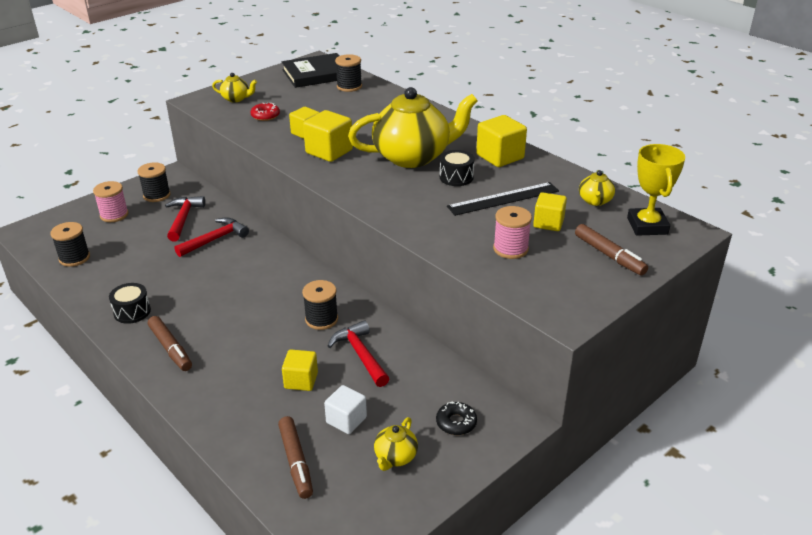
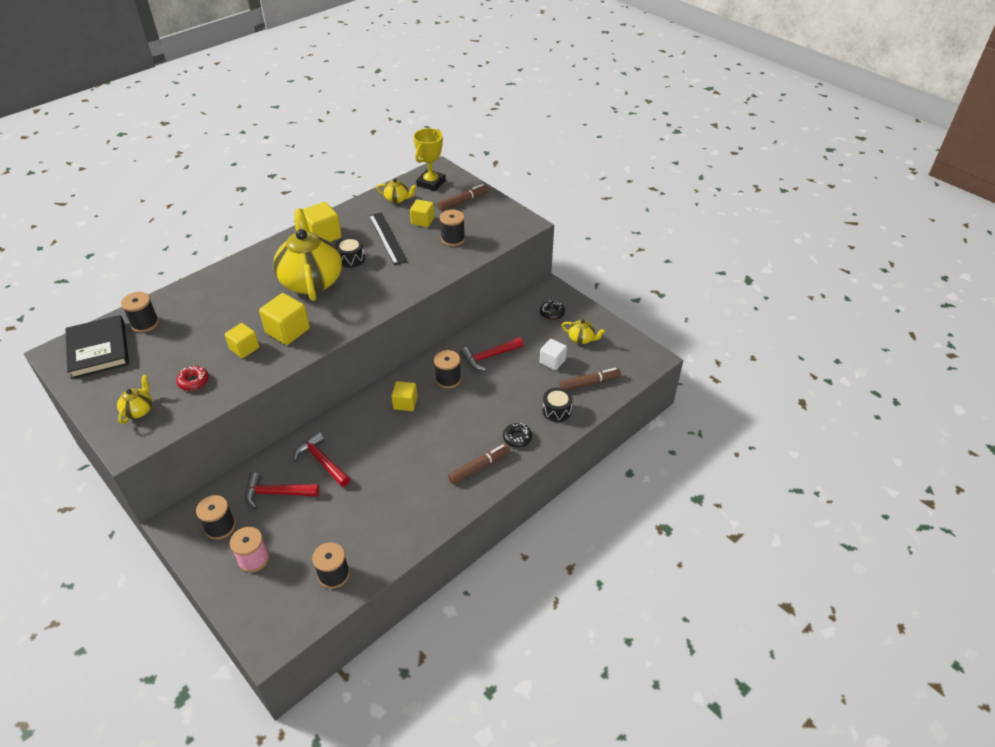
camera: 90 degrees left, 10 degrees up
(132, 312) = (429, 504): black drum -> black drum (556, 411)
(207, 381) = (517, 438): none -> black donut
(301, 380) = (516, 386): yellow cube -> yellow cube (405, 403)
(510, 249) = (453, 239): pink spool -> black spool
(647, 226) = (431, 183): yellow trophy -> yellow trophy turned 60 degrees counterclockwise

